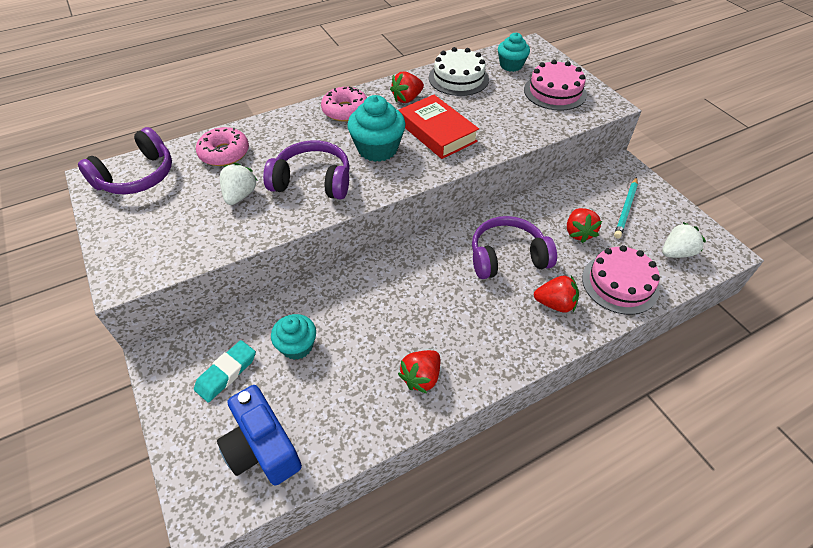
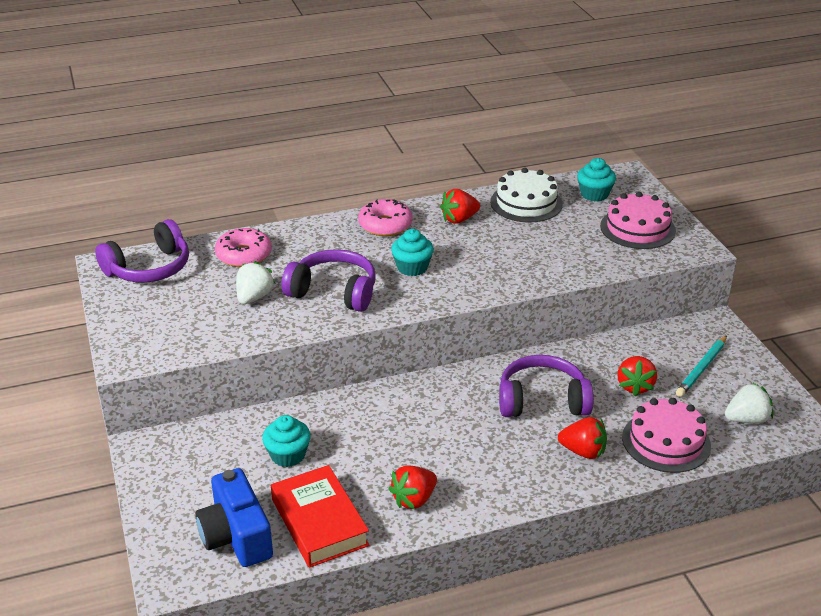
camera: 10 degrees right, 15 degrees down
(226, 373) = (210, 469): turquoise eraser -> none
(377, 149) = (412, 267): turquoise cupcake -> turquoise cupcake, size x0.67
(437, 132) = (484, 257): red book -> red book (319, 522)

